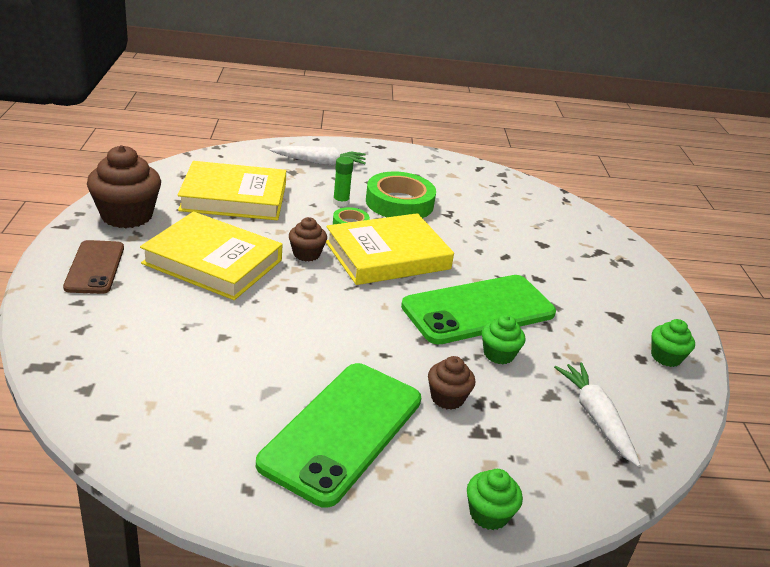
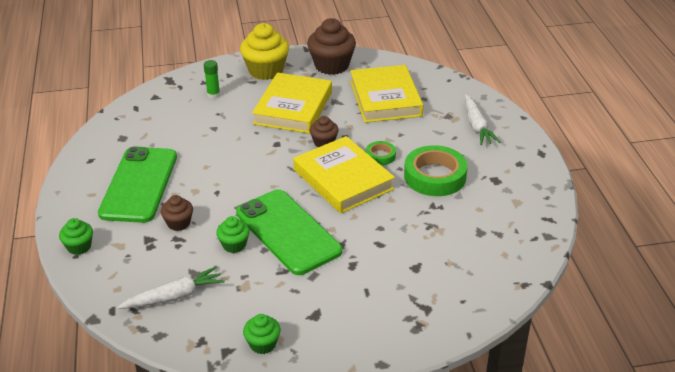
camera: 85 degrees right, 5 degrees up
(95, 267) = (266, 71): brown phone -> yellow cupcake
(341, 202) = (413, 146): green glue stick -> green glue stick (213, 95)
(343, 431) = (139, 185): green phone -> green phone turned 75 degrees clockwise

